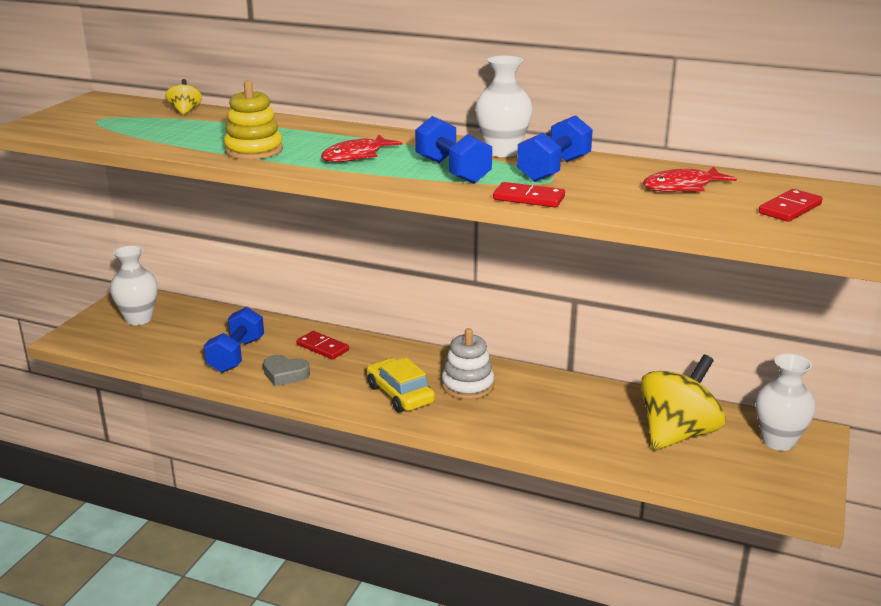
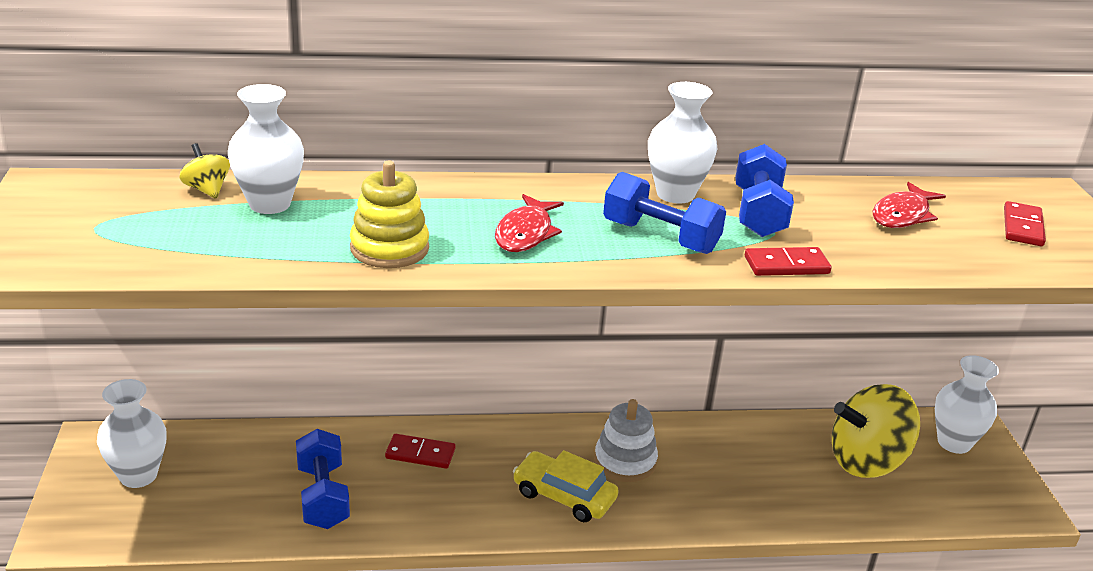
camera: 30 degrees left, 5 degrees up
(212, 122) = (270, 204): none -> white vase
(285, 374) = (409, 508): grey heart -> none
(677, 434) = (867, 462): yellow spinning top -> yellow spinning top turned 120 degrees counterclockwise

